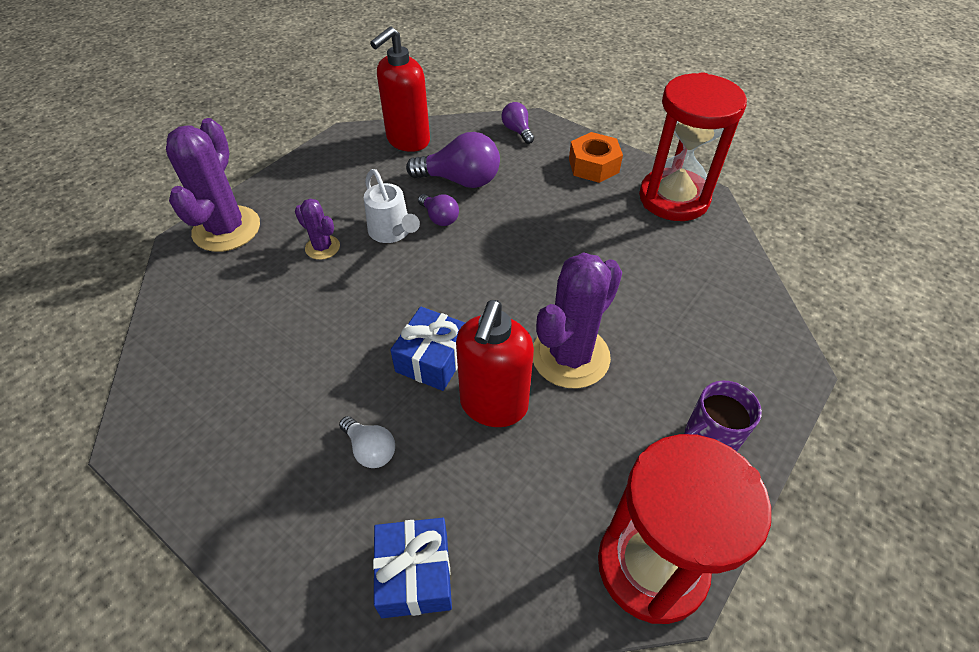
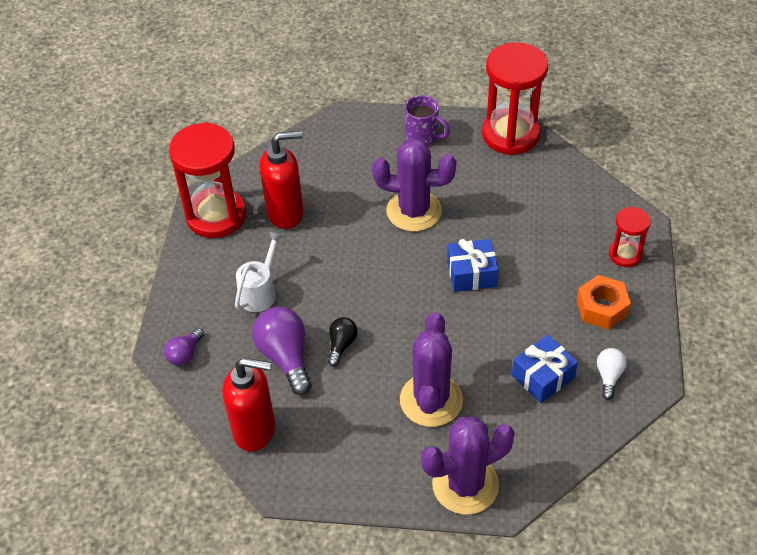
camera: 120 degrees left, 0 degrees up
(310, 557) = (625, 254): none -> red hourglass
(322, 247) = (431, 400): purple cactus -> purple cactus, size x1.97
(370, 449) = (553, 267): white light bulb -> white light bulb (609, 376)
(392, 233) = (381, 365): white watering can -> white watering can (260, 291)
(415, 574) = (593, 211): blue gift -> blue gift (543, 376)
(439, 218) = (341, 345): purple light bulb -> black light bulb
(493, 405) = (478, 229): red soap dispenser -> red soap dispenser (286, 213)
(593, 165) = (204, 278): orange nut -> orange nut (602, 308)

